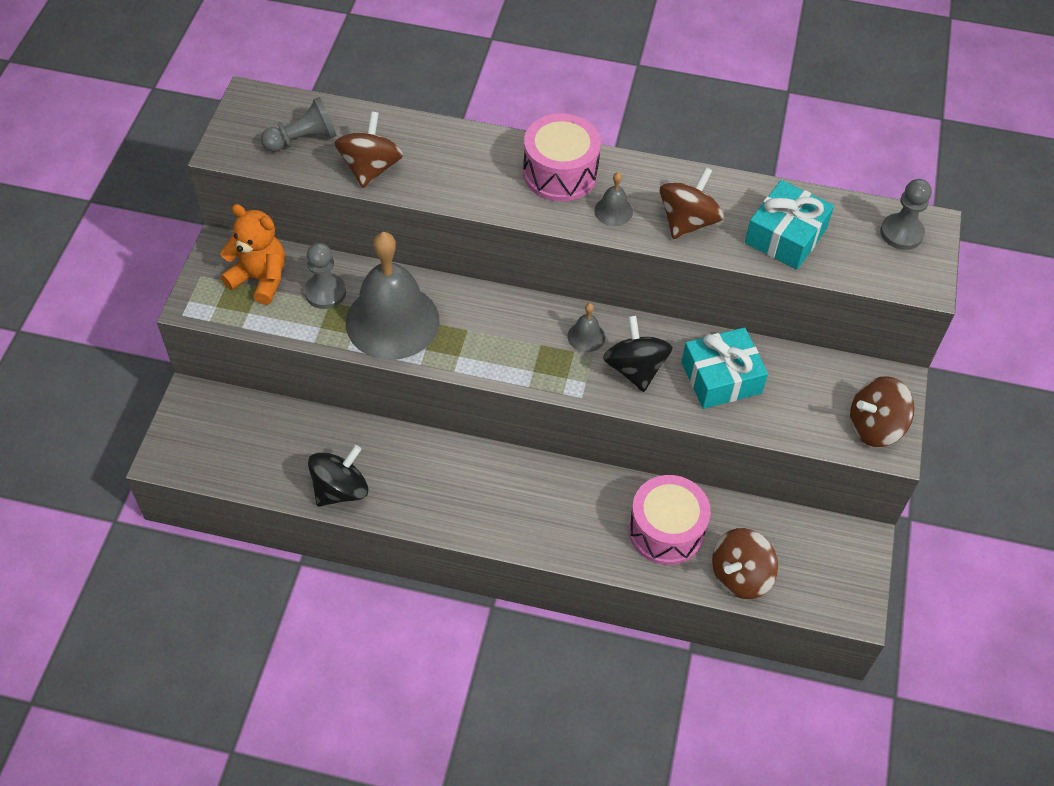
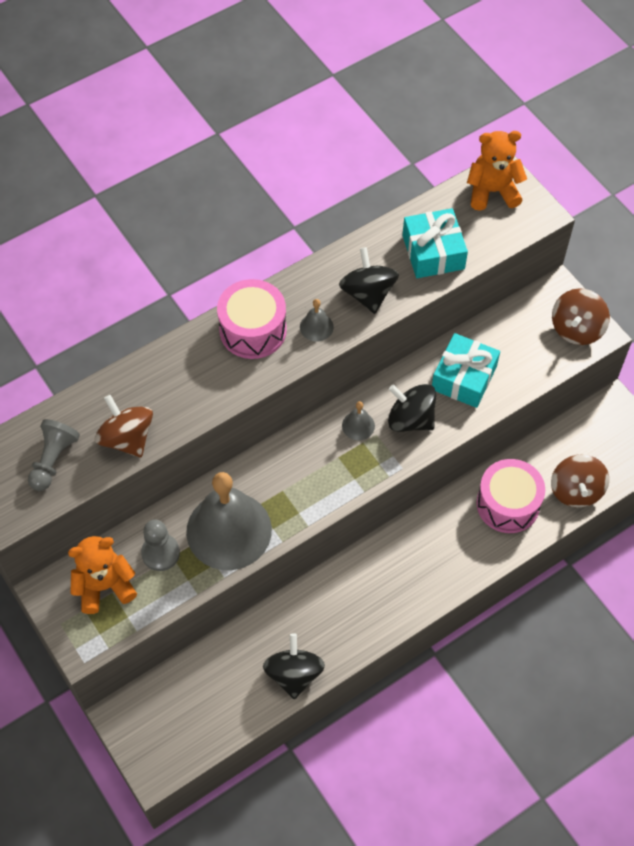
camera: 45 degrees left, 5 degrees up
(687, 221) = (368, 294): brown spinning top -> black spinning top
(901, 233) = (492, 191): grey pawn -> orange teddy bear

